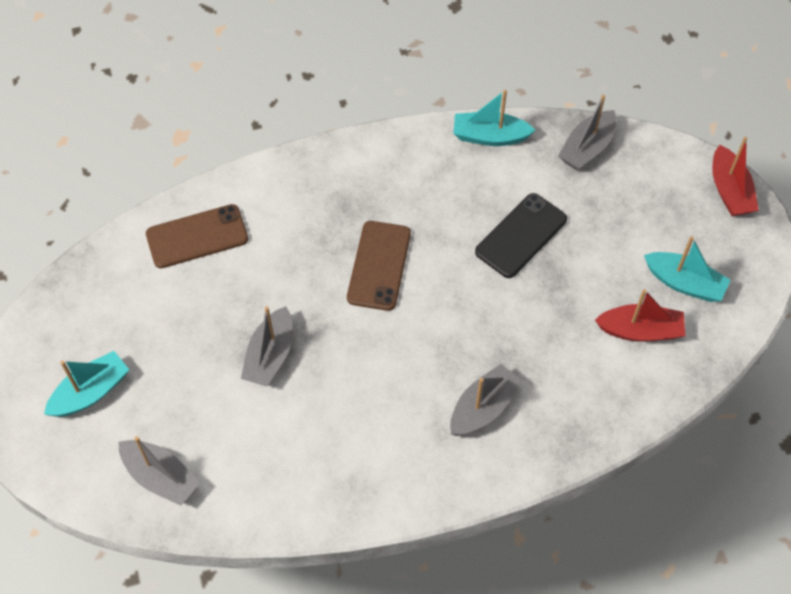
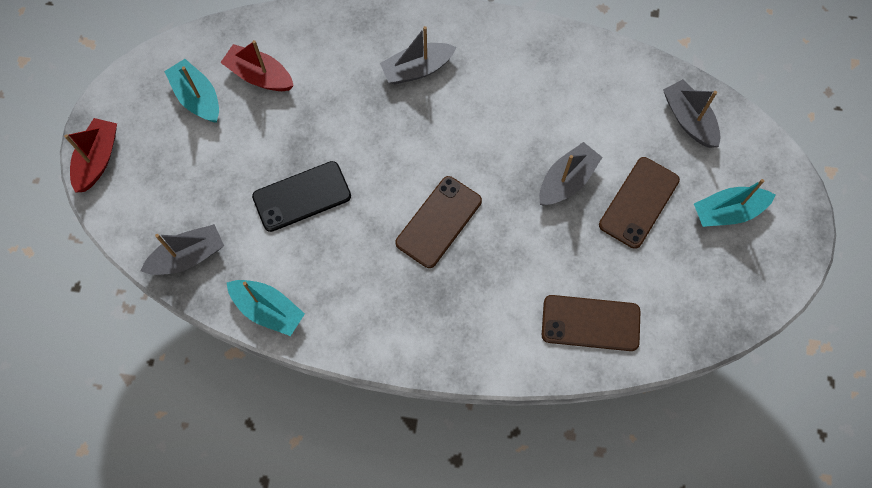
camera: 155 degrees left, 10 degrees up
(187, 364) = (639, 202): none -> brown phone

